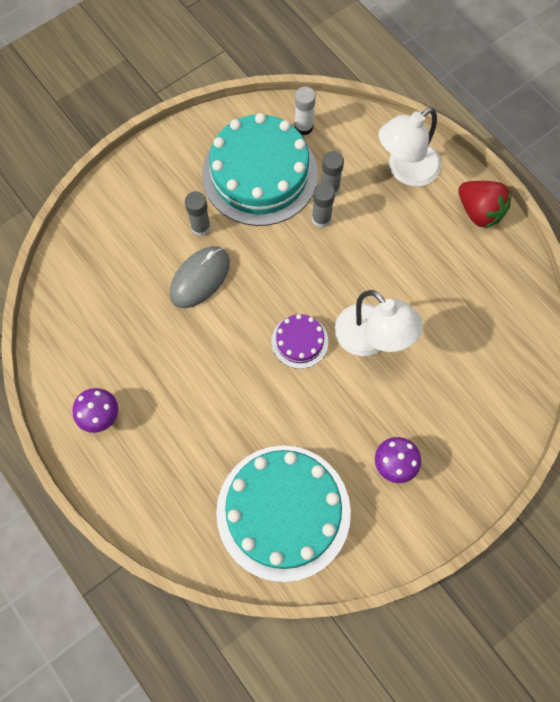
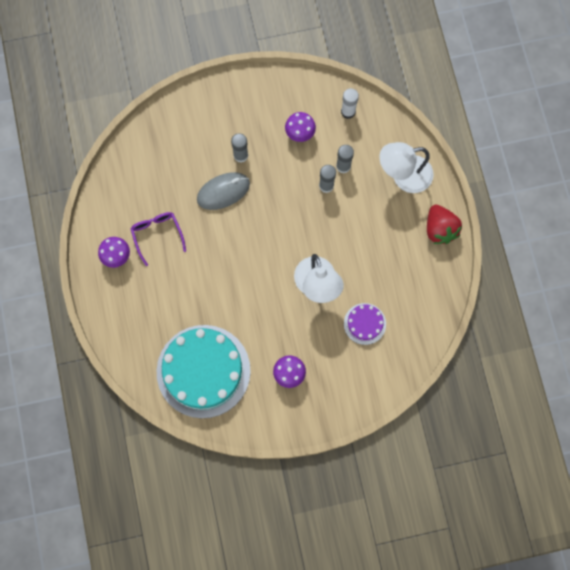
camera: 25 degrees right, 5 degrees up
(141, 366) = (157, 234): none -> purple glasses
(260, 174) = (300, 134): turquoise cake -> purple mushroom
(299, 341) = (268, 265): purple cake -> purple cake (364, 324)

